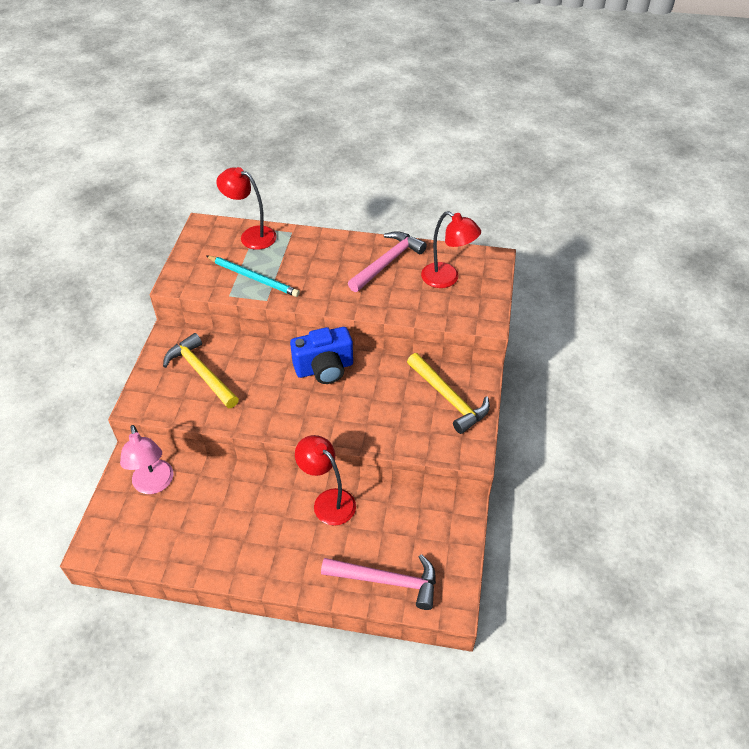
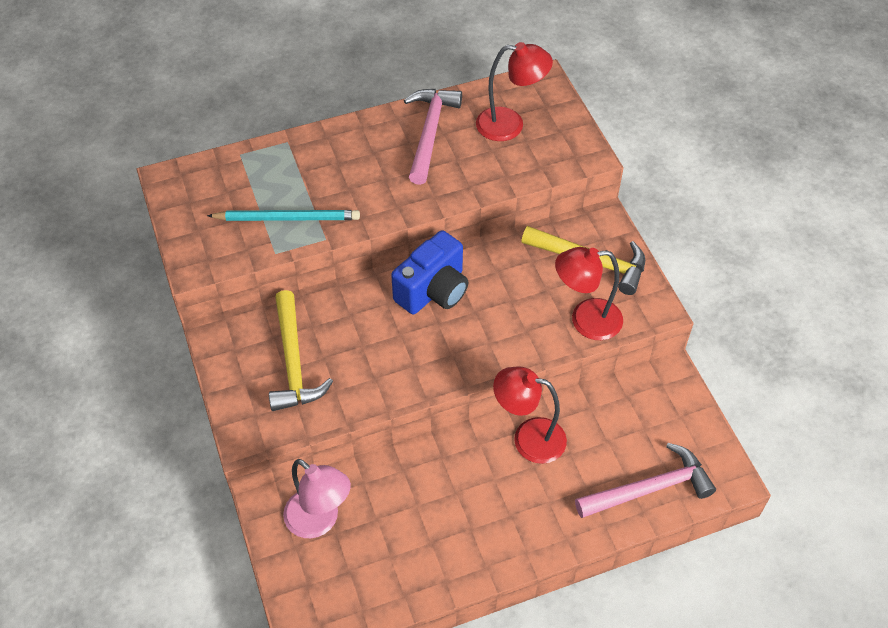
camera: 30 degrees left, 5 degrees up
(201, 372) = (293, 362): yellow hammer -> yellow hammer turned 120 degrees counterclockwise
(251, 235) = (241, 166): red lamp -> red lamp (585, 320)

